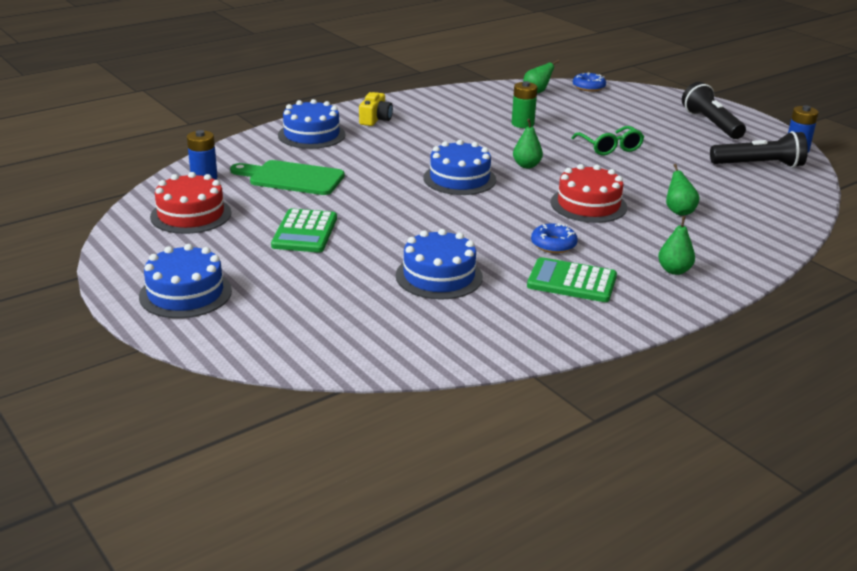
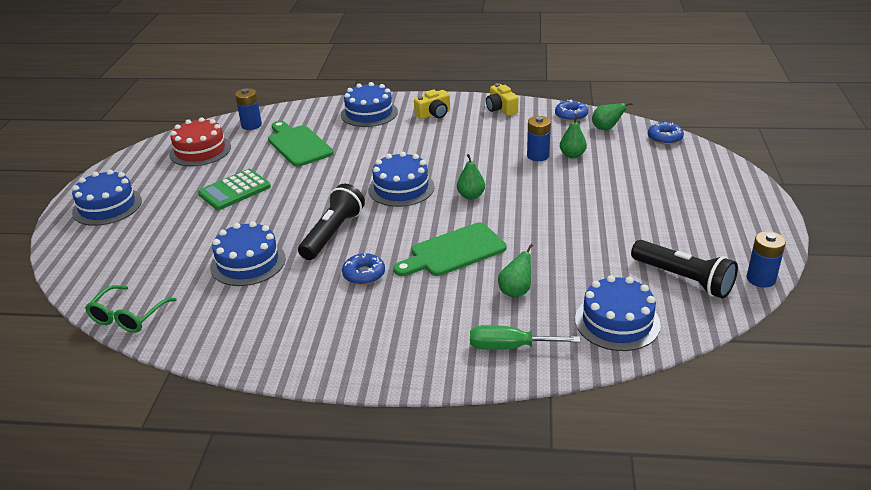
camera: 45 degrees right, 5 degrees up
(427, 100) = (501, 109): none -> yellow camera
(493, 90) = (571, 115): none -> blue donut
(522, 124) = (538, 156): green battery -> blue battery
(572, 281) = (319, 312): green calculator -> none
(588, 205) = (453, 252): red cake -> green cutting board
(609, 147) = (571, 205): green glasses -> green glasses (128, 316)
(674, 270) = (408, 343): green pear -> green pear (572, 155)
(711, 124) = (718, 217): black flashlight -> black flashlight (333, 233)
(739, 243) = (509, 347): none -> green screwdriver
(770, 203) = (617, 322): none -> blue cake

